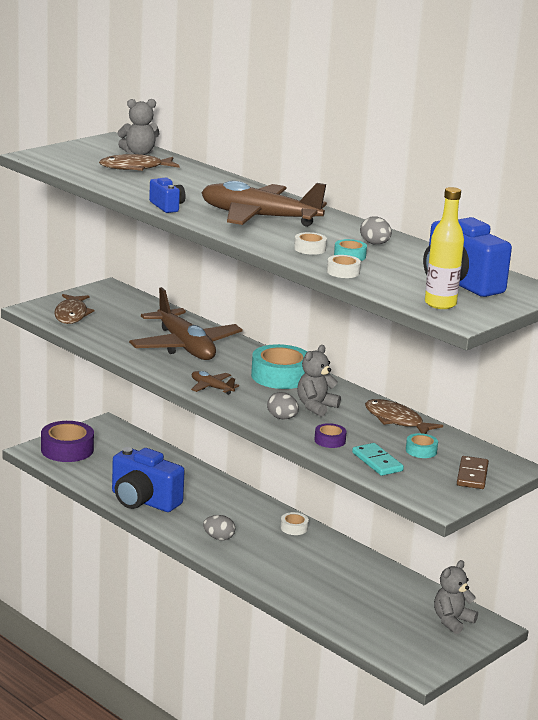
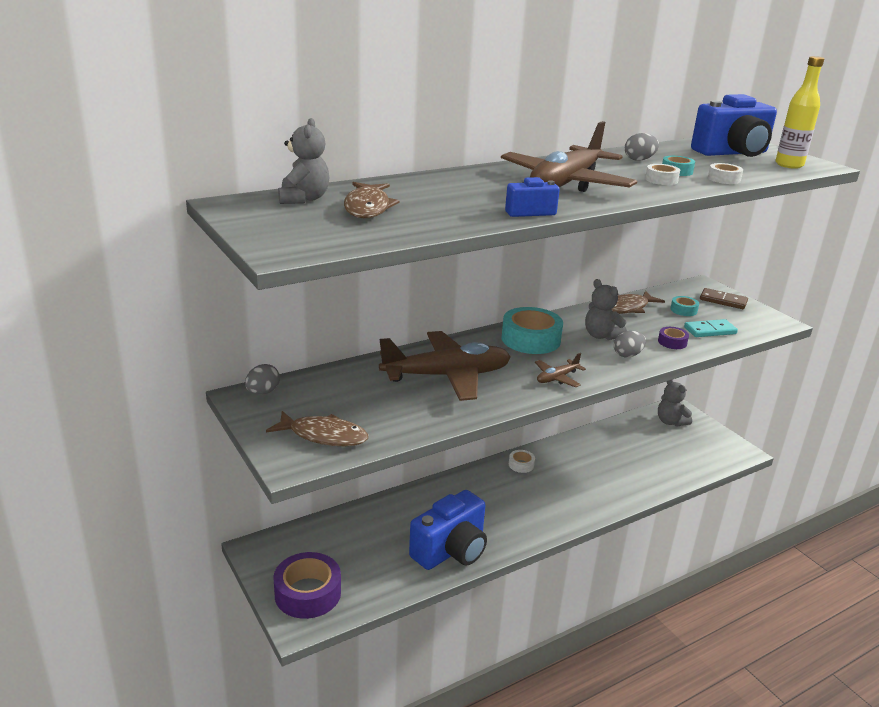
camera: 75 degrees left, 5 degrees up
(218, 538) = (535, 513): grey egg -> grey egg (263, 392)

